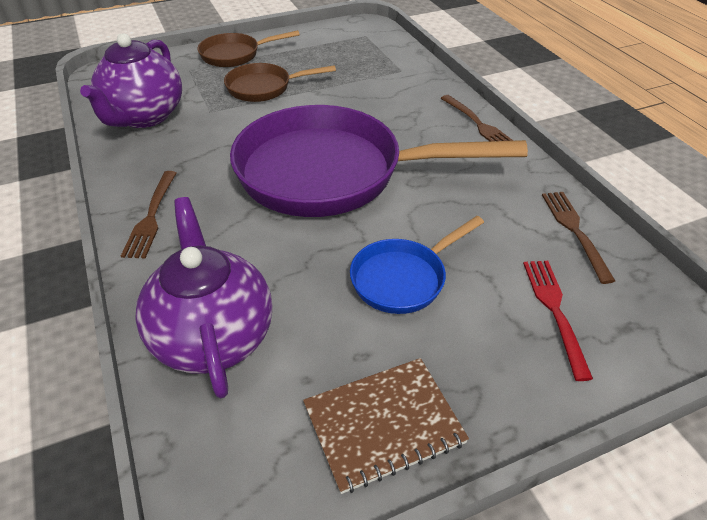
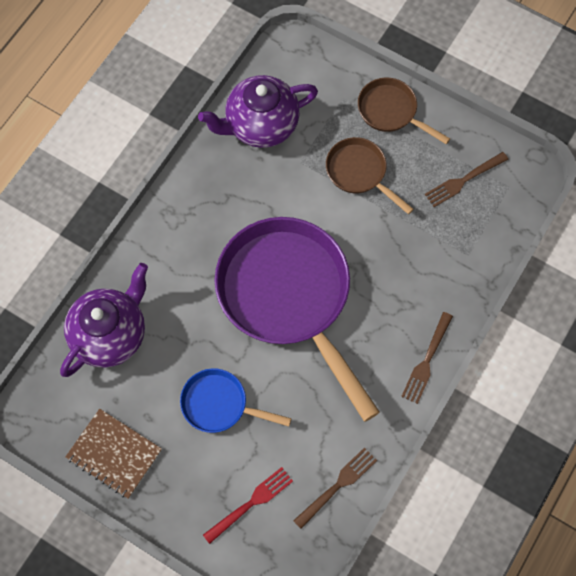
camera: 55 degrees right, 25 degrees up
(151, 216) = (170, 224): brown fork -> brown fork (463, 180)

